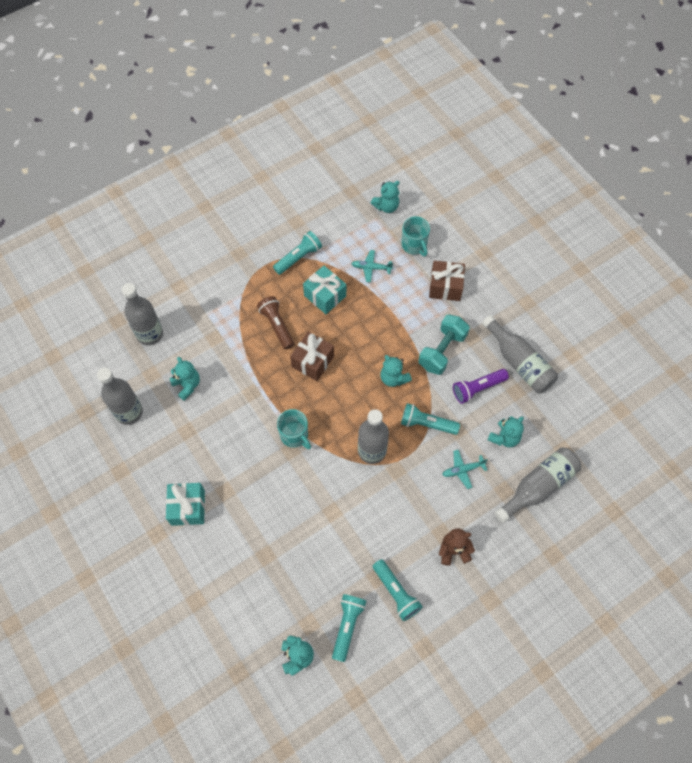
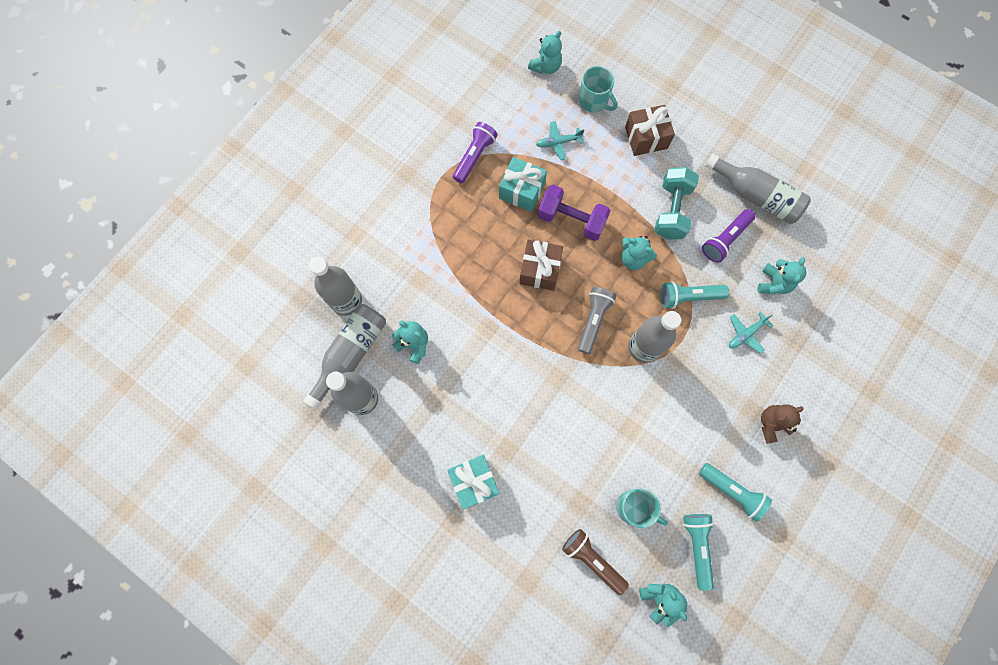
camera: 20 degrees left, 10 degrees up
(277, 326) = (484, 242): brown flashlight -> brown flashlight (592, 560)
(295, 435) = (555, 360): turquoise mug -> turquoise mug (634, 507)
(298, 258) = (474, 157): turquoise flashlight -> purple flashlight
(339, 416) = (593, 321): none -> grey flashlight
(356, 331) = (571, 220): none -> purple dumbbell
(538, 486) = (828, 324): grey bottle -> grey bottle (351, 354)

